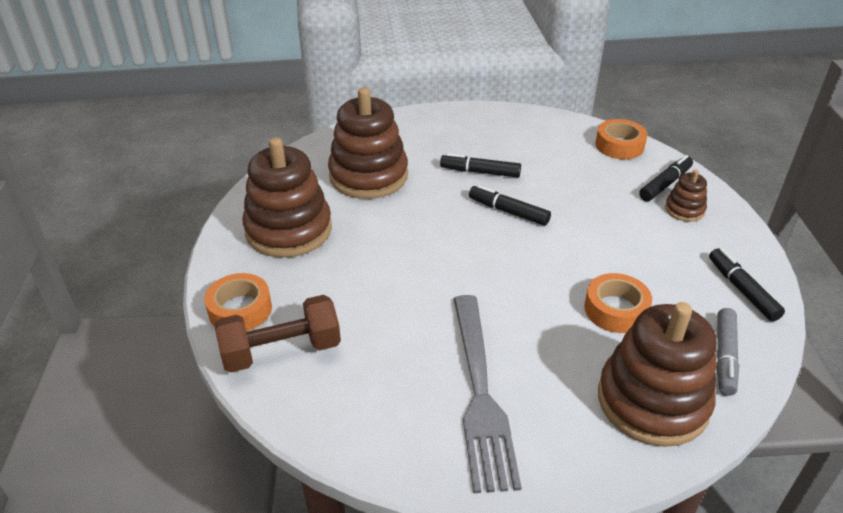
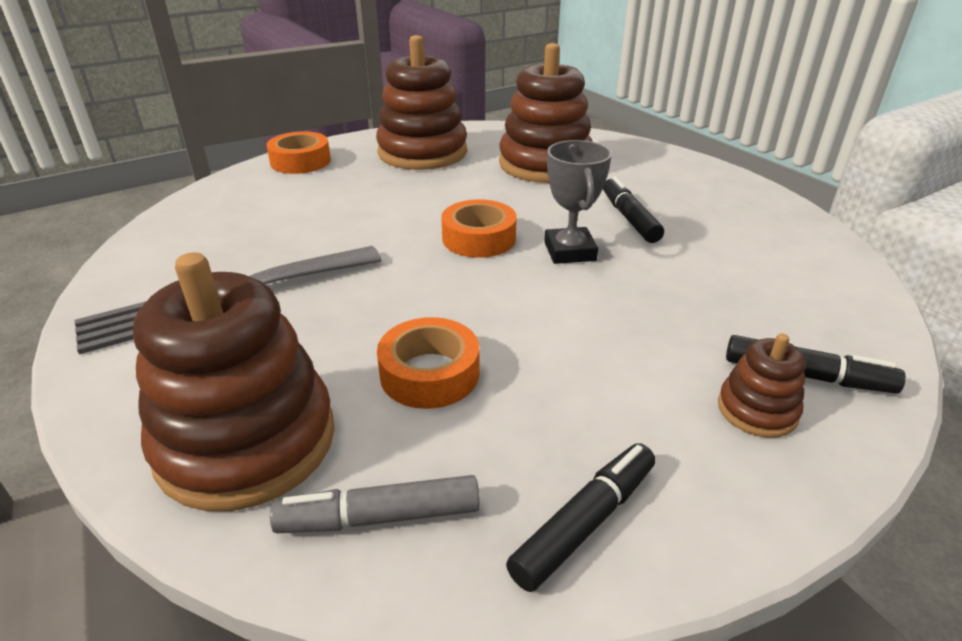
camera: 65 degrees right, 5 degrees down
(281, 351) = (255, 189): brown dumbbell -> none
(508, 211) = (569, 251): black marker -> grey trophy
(619, 145) = (851, 310): orange tape -> orange tape (479, 238)

